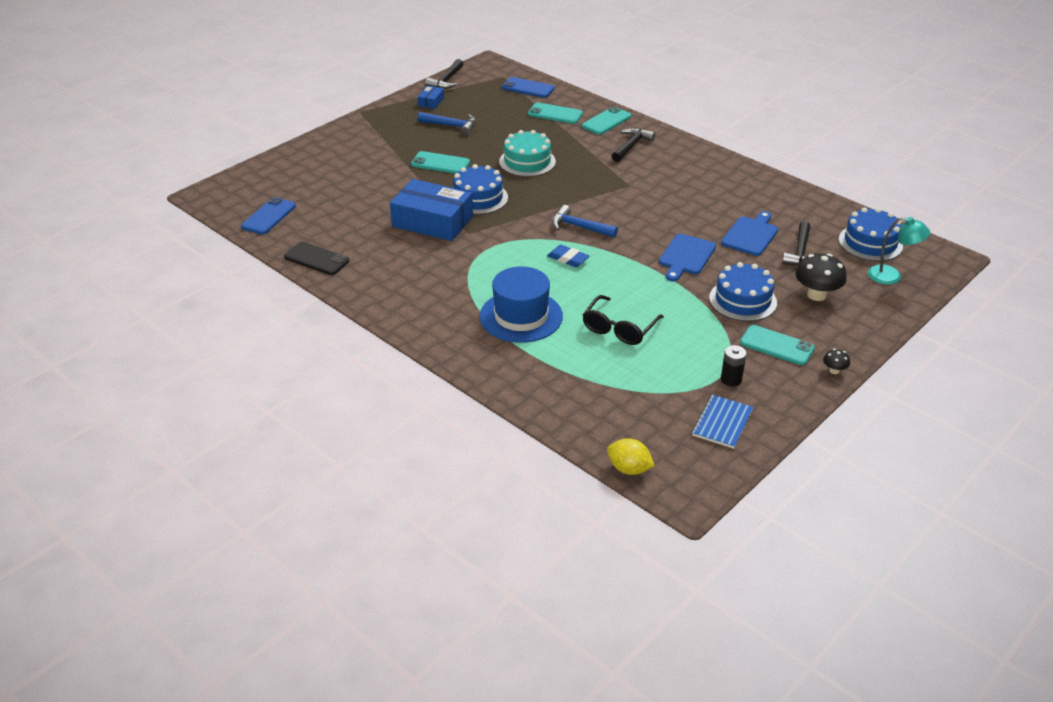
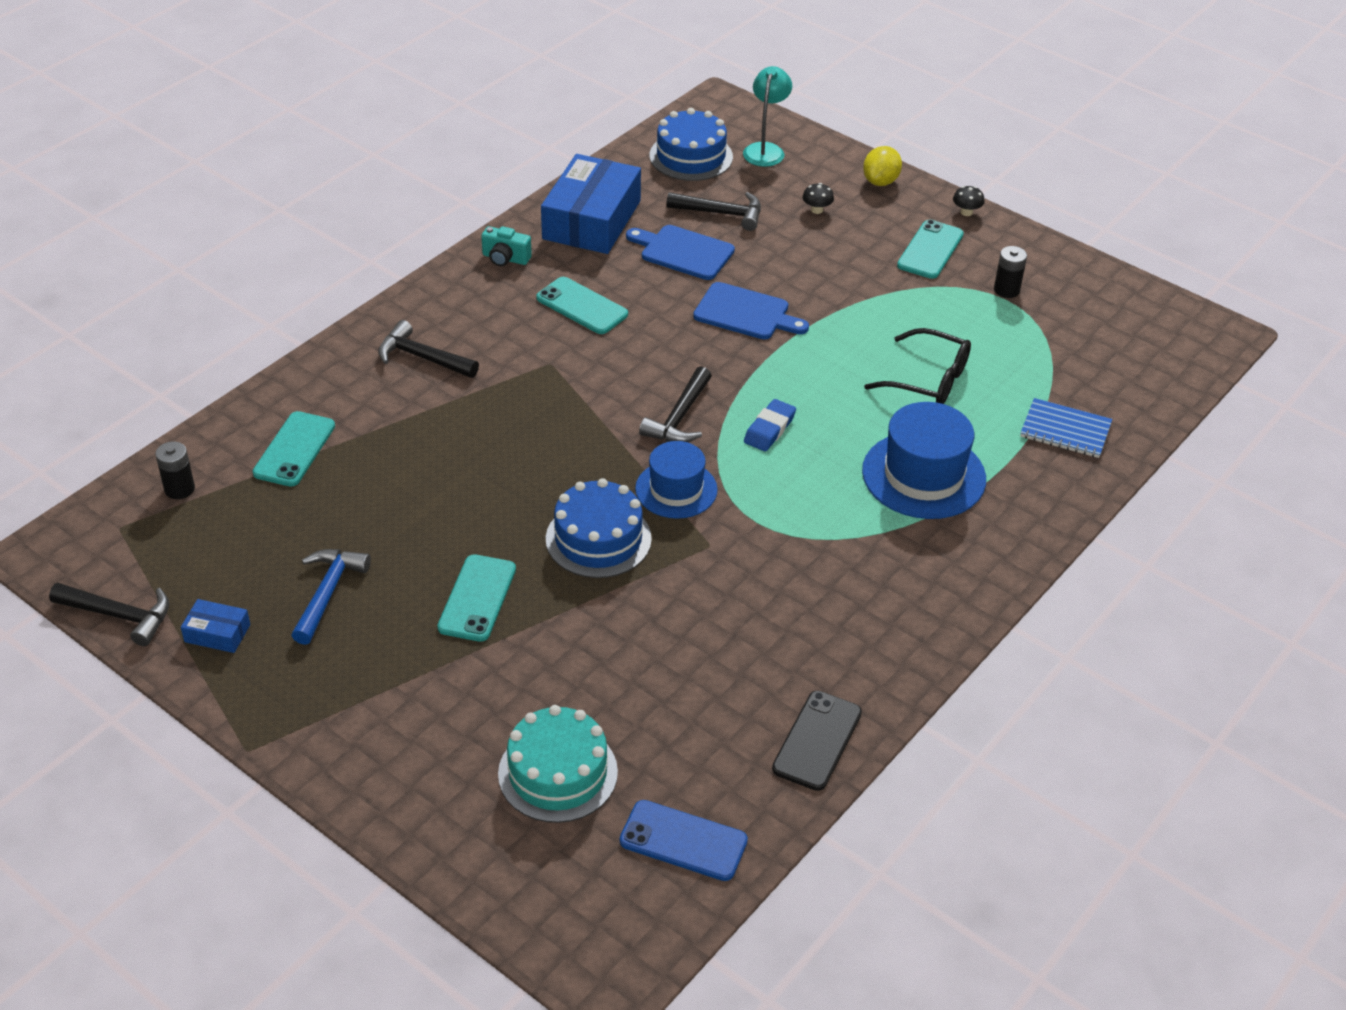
camera: 95 degrees left, 5 degrees up
(432, 221) = (679, 593): blue box -> blue box (591, 220)
(515, 223) = (676, 489): none -> blue hat
(527, 162) = (473, 481): turquoise cake -> turquoise cake (558, 773)
(528, 88) = (179, 489): blue phone -> black battery
(579, 227) = (679, 418): blue hammer -> black hammer
(606, 121) = (331, 385): turquoise phone -> turquoise phone (582, 306)
(629, 469) = (1194, 376): yellow lemon -> yellow lemon (880, 181)
(722, 423) = (1088, 301): blue notebook -> blue notebook (1065, 430)
(730, 171) = (505, 258): none -> turquoise camera
(743, 300) = (841, 270): blue cake -> none
(816, 295) = (817, 210): black mushroom -> black mushroom, size x0.49

